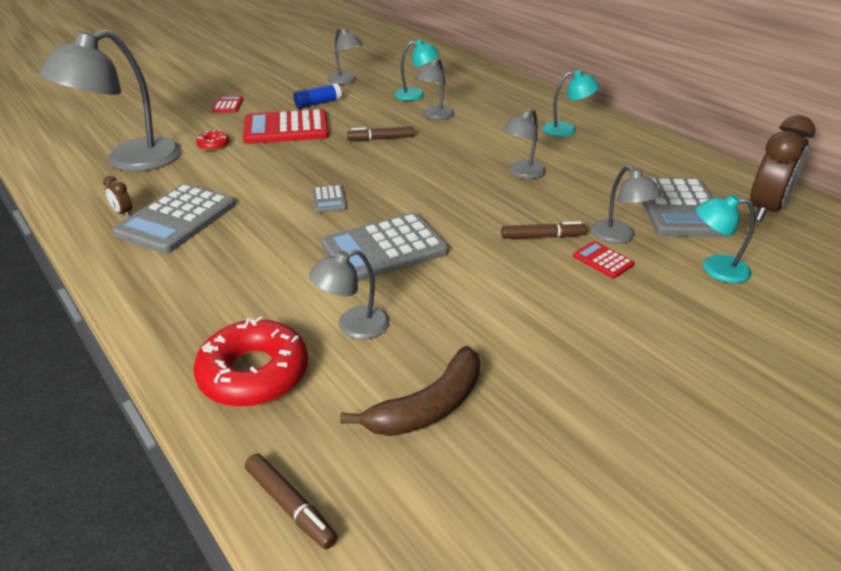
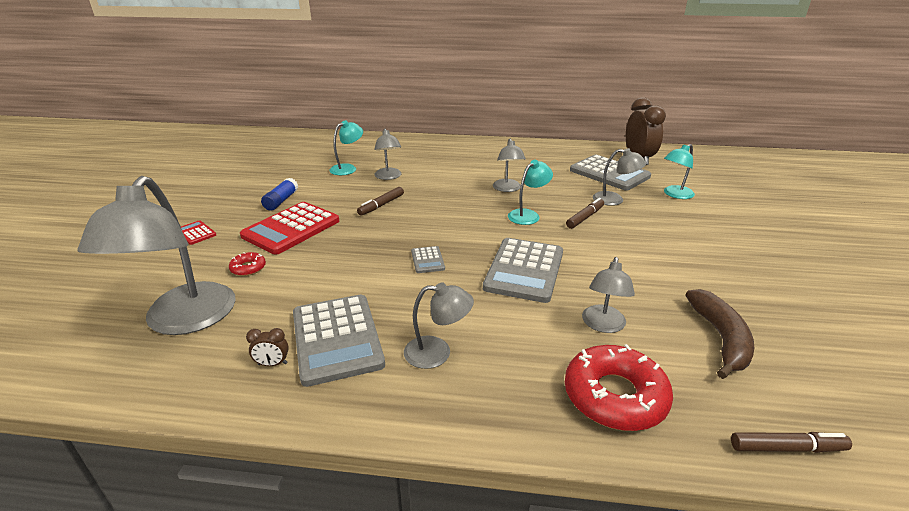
camera: 45 degrees left, 5 degrees down
(329, 200) = (427, 260): grey calculator -> grey calculator turned 45 degrees clockwise
(346, 81) = (272, 177): grey lamp -> grey lamp (437, 352)
(566, 130) = (481, 155): turquoise lamp -> turquoise lamp (528, 215)
(603, 260) = (631, 215): red calculator -> none

